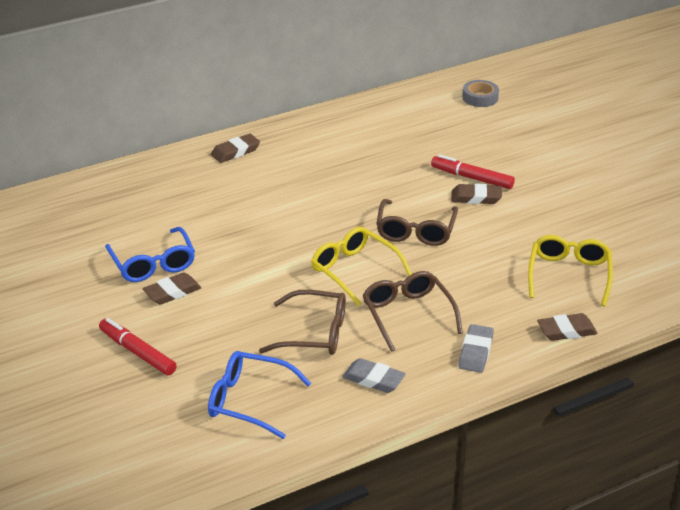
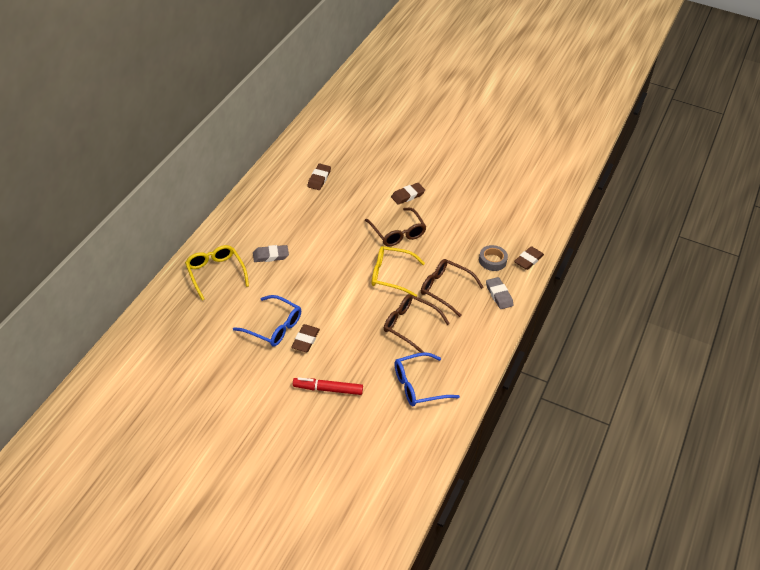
camera: 40 degrees left, 10 degrees up
(235, 152) = (239, 224): brown eraser -> brown eraser (319, 179)
(314, 333) = (410, 326): brown glasses -> brown glasses turned 120 degrees counterclockwise
(373, 379) = (466, 338): grey eraser -> grey eraser (270, 256)
(472, 178) = (393, 183): red marker -> none
(480, 98) = (344, 123): grey tape -> grey tape (492, 260)
(569, 275) = (499, 225): yellow glasses -> yellow glasses (215, 273)

